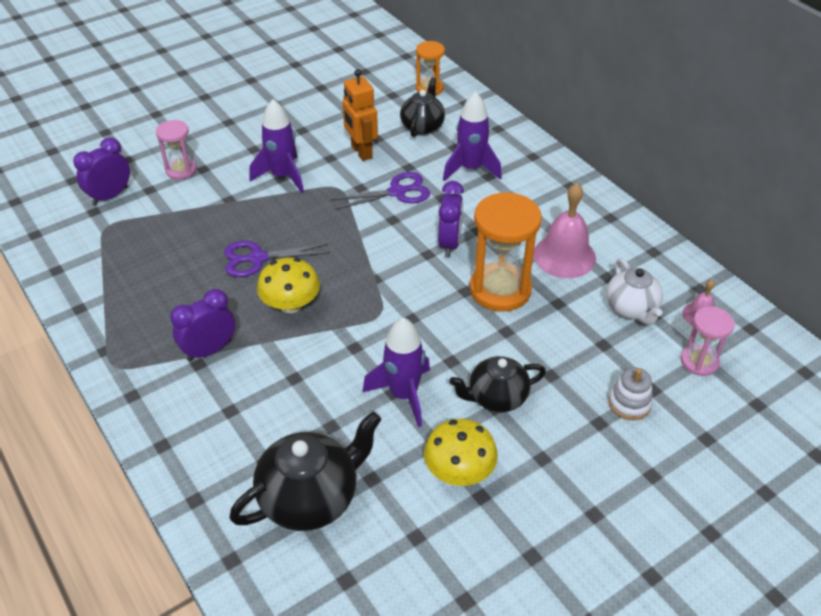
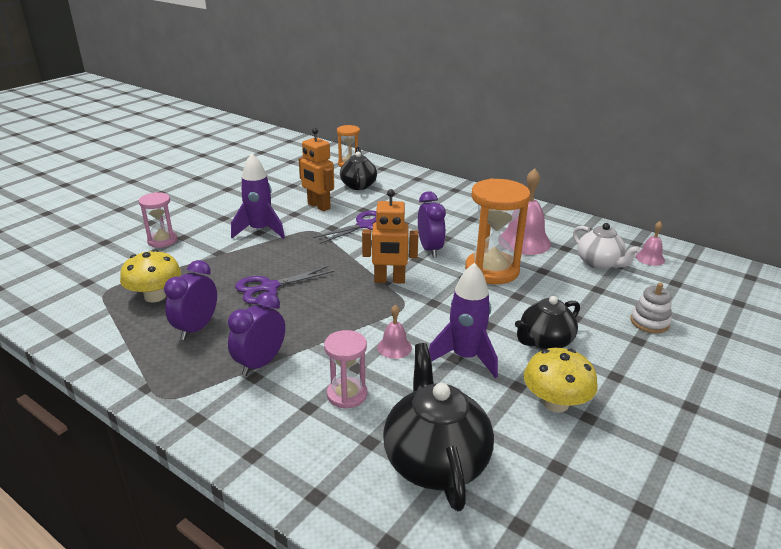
camera: 20 degrees left, 15 degrees down
(110, 196) = (99, 269): purple clock -> purple clock (196, 328)
(291, 304) = (320, 314): yellow mushroom -> yellow mushroom (155, 296)
(311, 498) = (435, 461): black teapot -> black teapot turned 45 degrees counterclockwise
(341, 364) = (394, 347): none -> pink bell
(382, 277) = (389, 280): none -> orange robot
(470, 169) = (413, 203): purple rocket -> none
(699, 361) = (675, 285): pink hourglass -> pink hourglass (347, 394)

